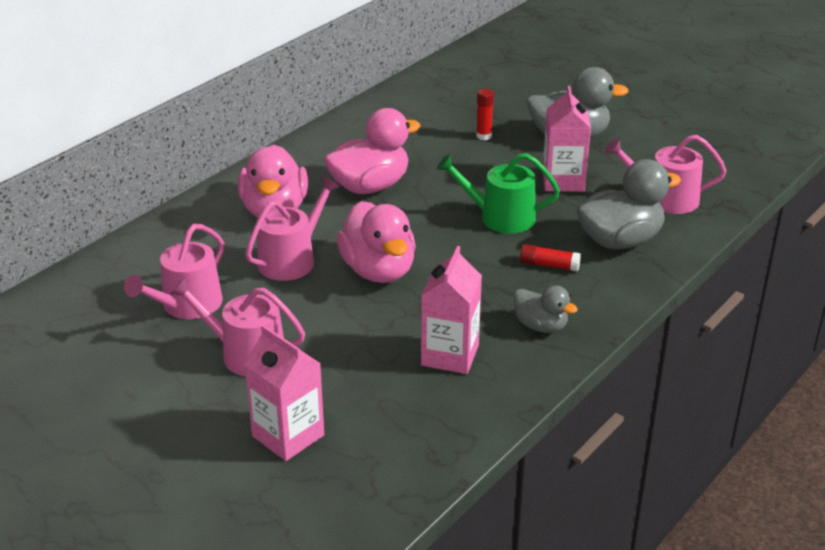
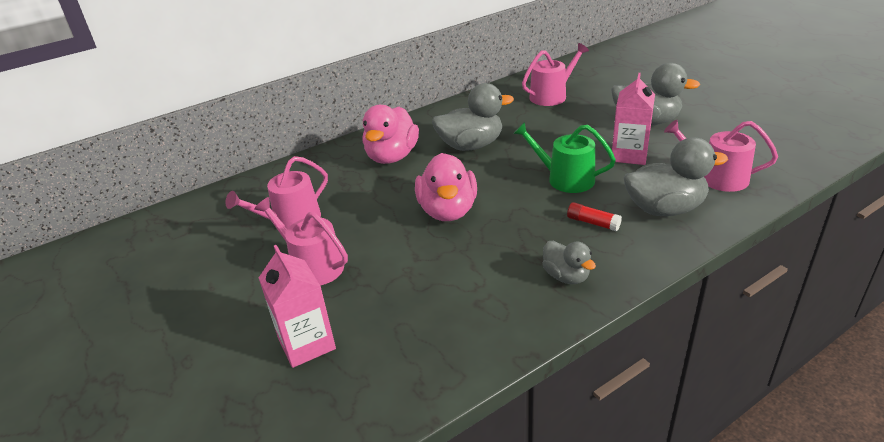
camera: 20 degrees right, 0 degrees up
(291, 260) = (385, 195): pink watering can -> pink watering can (551, 96)
(370, 186) = (471, 145): pink duck -> grey duck
(450, 355) = (475, 291): pink carton -> none
(484, 136) = (575, 116): red glue stick -> none

